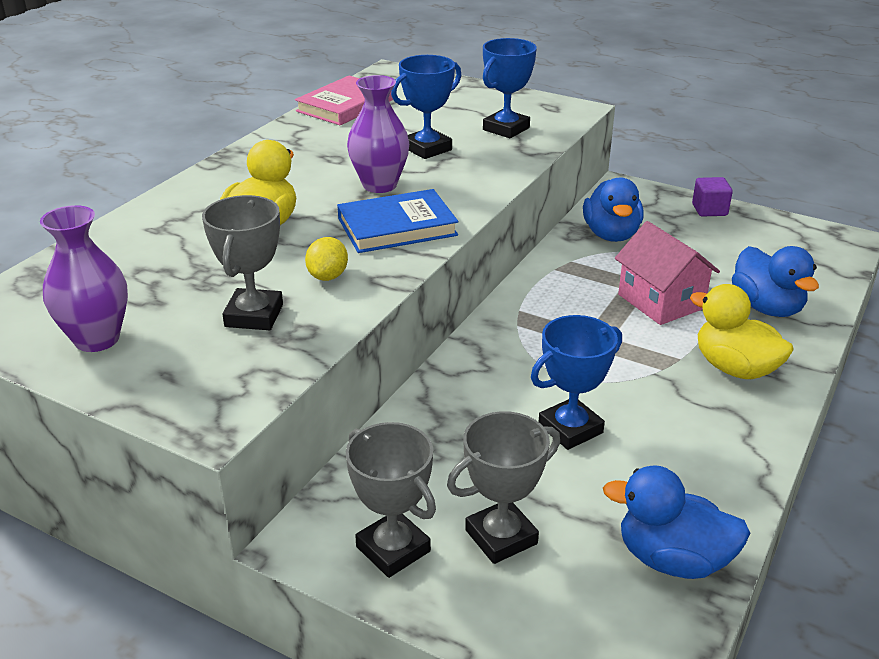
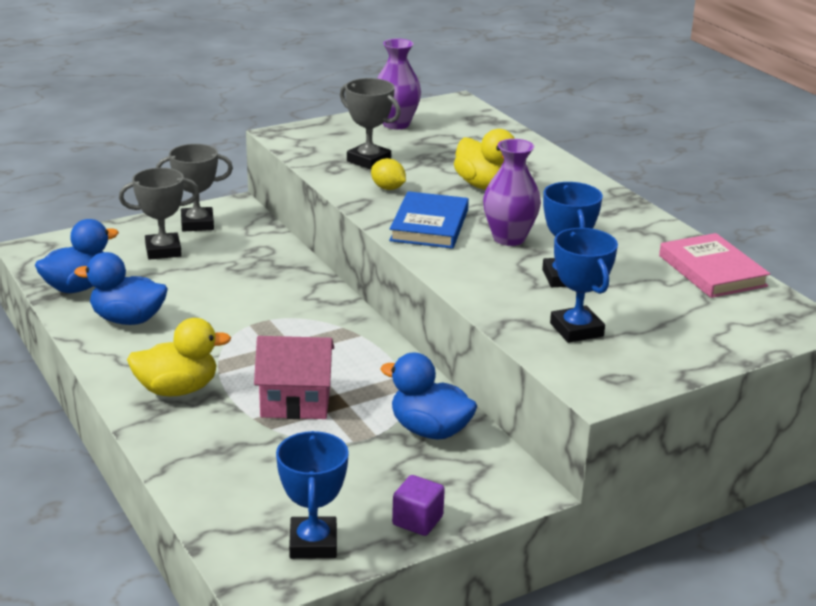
camera: 120 degrees right, 5 degrees down
(501, 537) = (163, 251): grey trophy -> grey trophy turned 75 degrees clockwise
(570, 429) = (210, 301): blue trophy -> blue trophy (313, 543)
(767, 307) = (222, 450): blue duck -> blue duck (128, 319)

